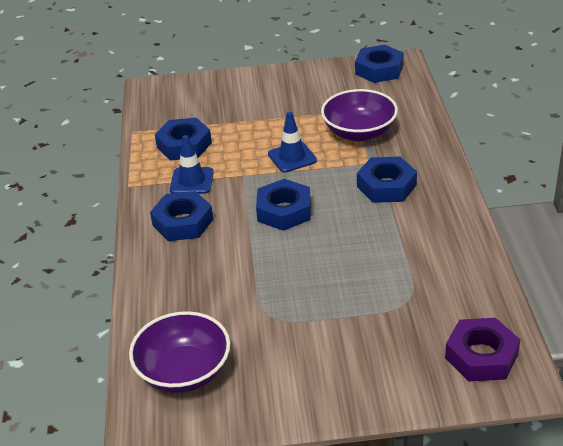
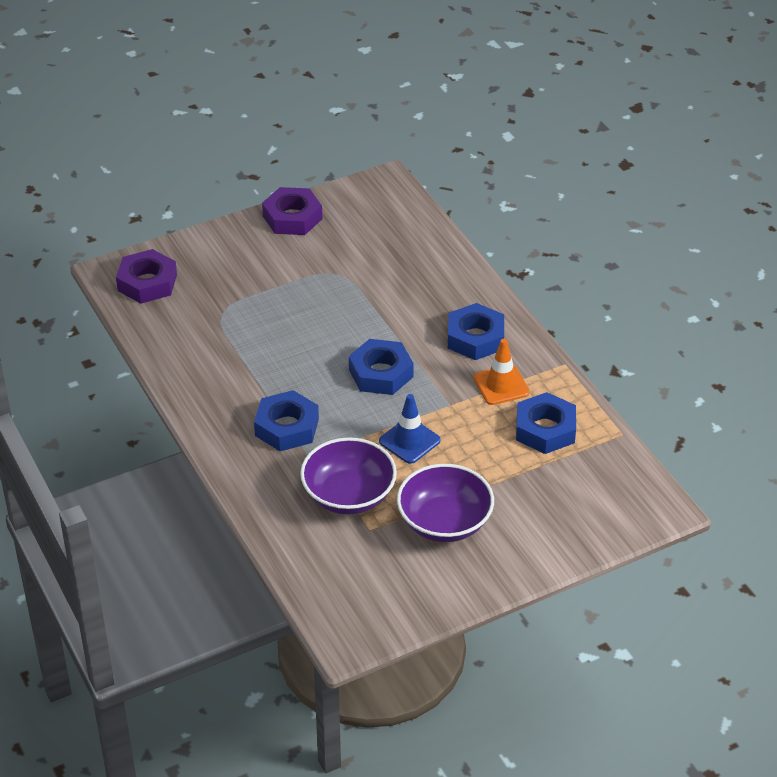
camera: 155 degrees right, 5 degrees up
(184, 372) = (381, 219): purple bowl -> purple bowl (444, 522)
(192, 181) = (501, 385): blue traffic cone -> orange traffic cone
(282, 402) = (292, 217): none -> purple nut
(379, 69) = (370, 616): blue nut -> none

